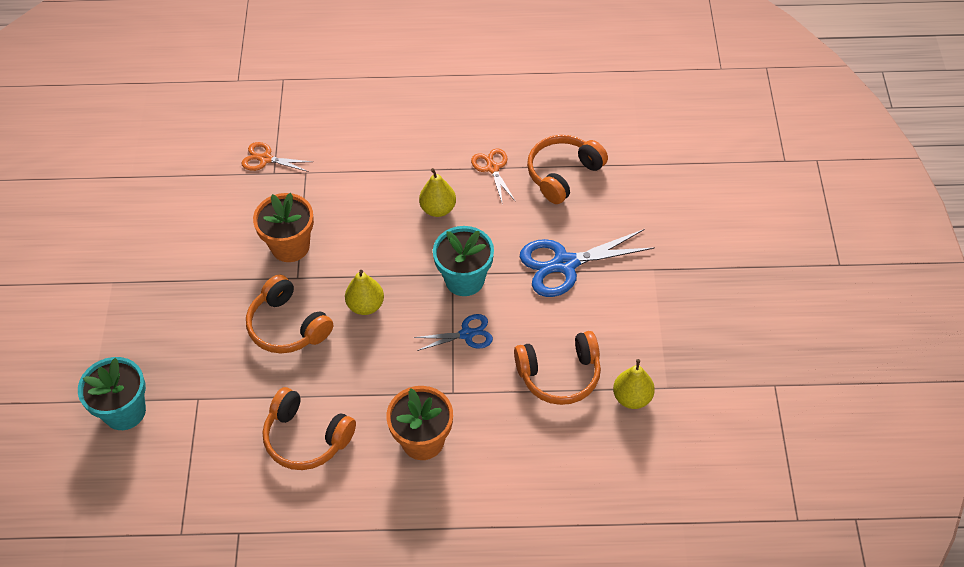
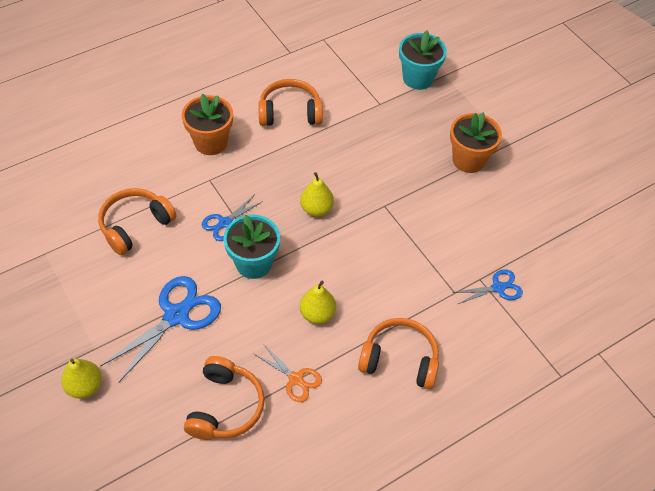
camera: 145 degrees right, 0 degrees up
(265, 159) = (498, 287): orange scissors -> blue scissors
(287, 326) = (361, 170): orange headphones -> orange headphones (399, 359)
(290, 246) = (410, 225): orange flower pot -> orange flower pot (468, 160)
(632, 397) = (70, 234): yellow pear -> yellow pear (85, 386)

